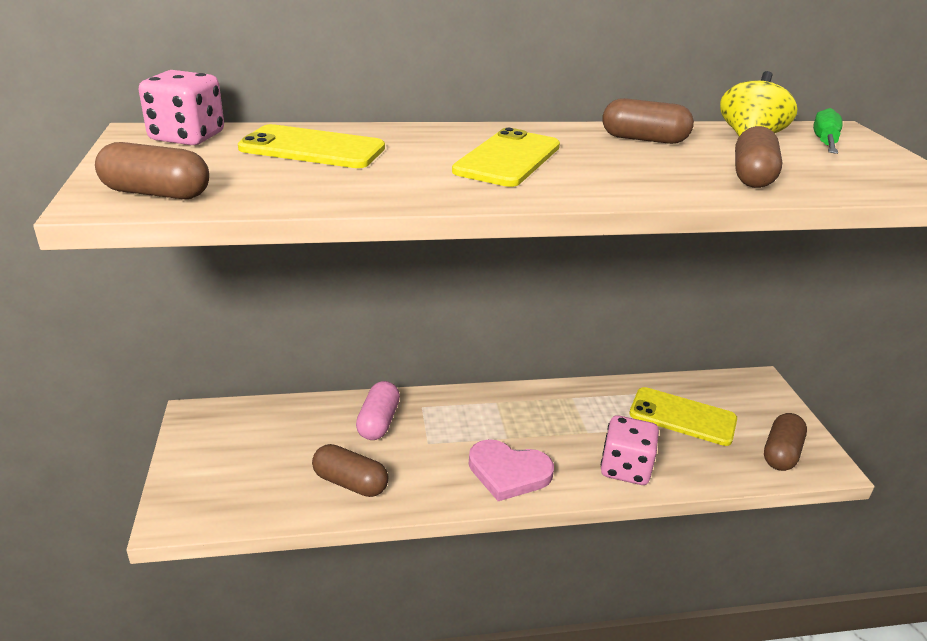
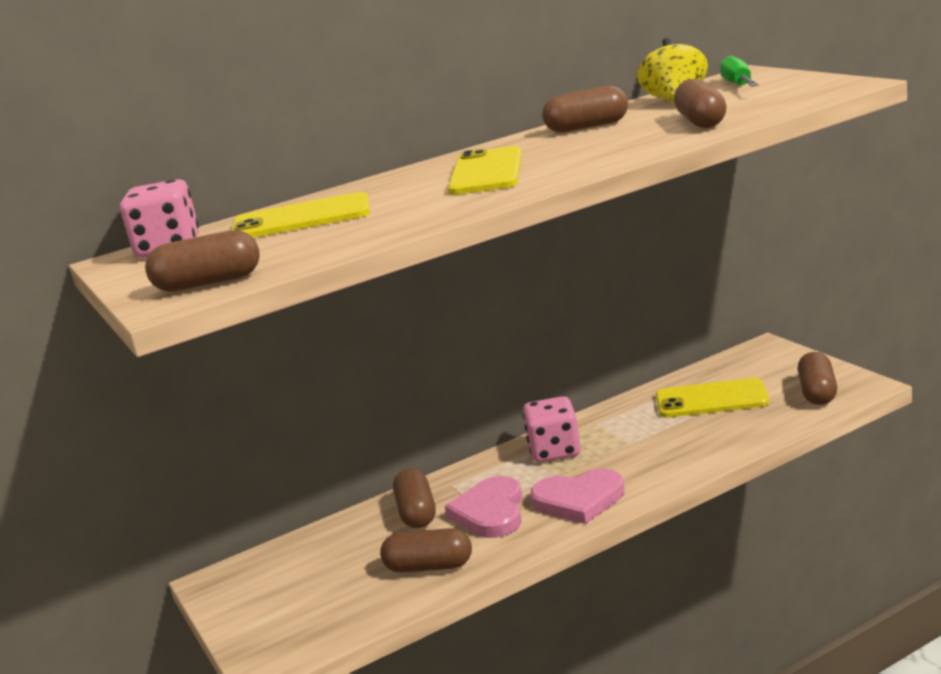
camera: 15 degrees left, 10 degrees down
(378, 422) = (417, 513): pink capsule -> brown capsule
(432, 450) = (490, 512): none -> pink heart
(625, 468) = (686, 456): pink dice -> pink dice (554, 451)

